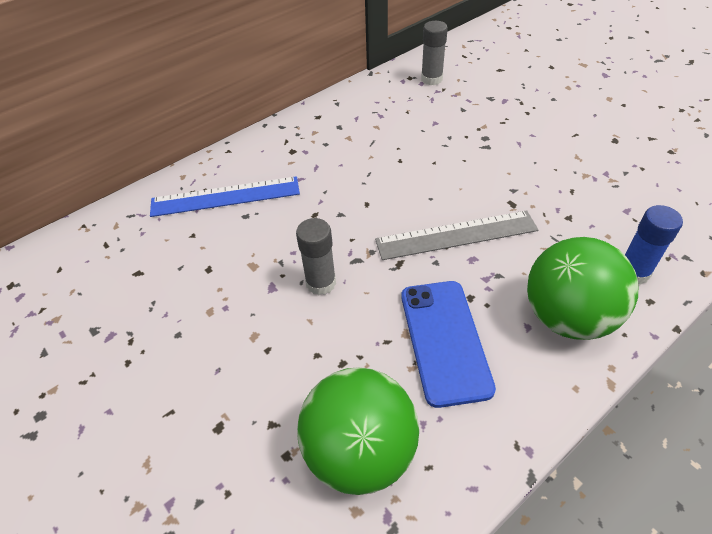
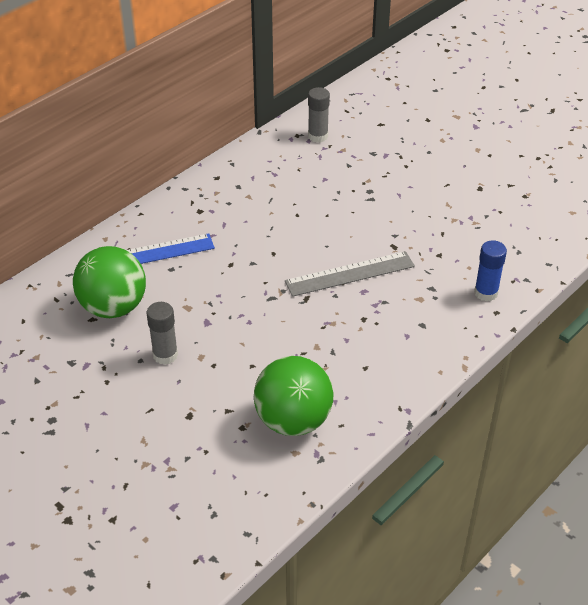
camera: 10 degrees left, 5 degrees down
(321, 283) = (246, 316): grey glue stick -> grey glue stick (165, 355)
(444, 340) = (346, 349): blue phone -> none
(567, 317) = (436, 327): green ball -> green ball (113, 307)

